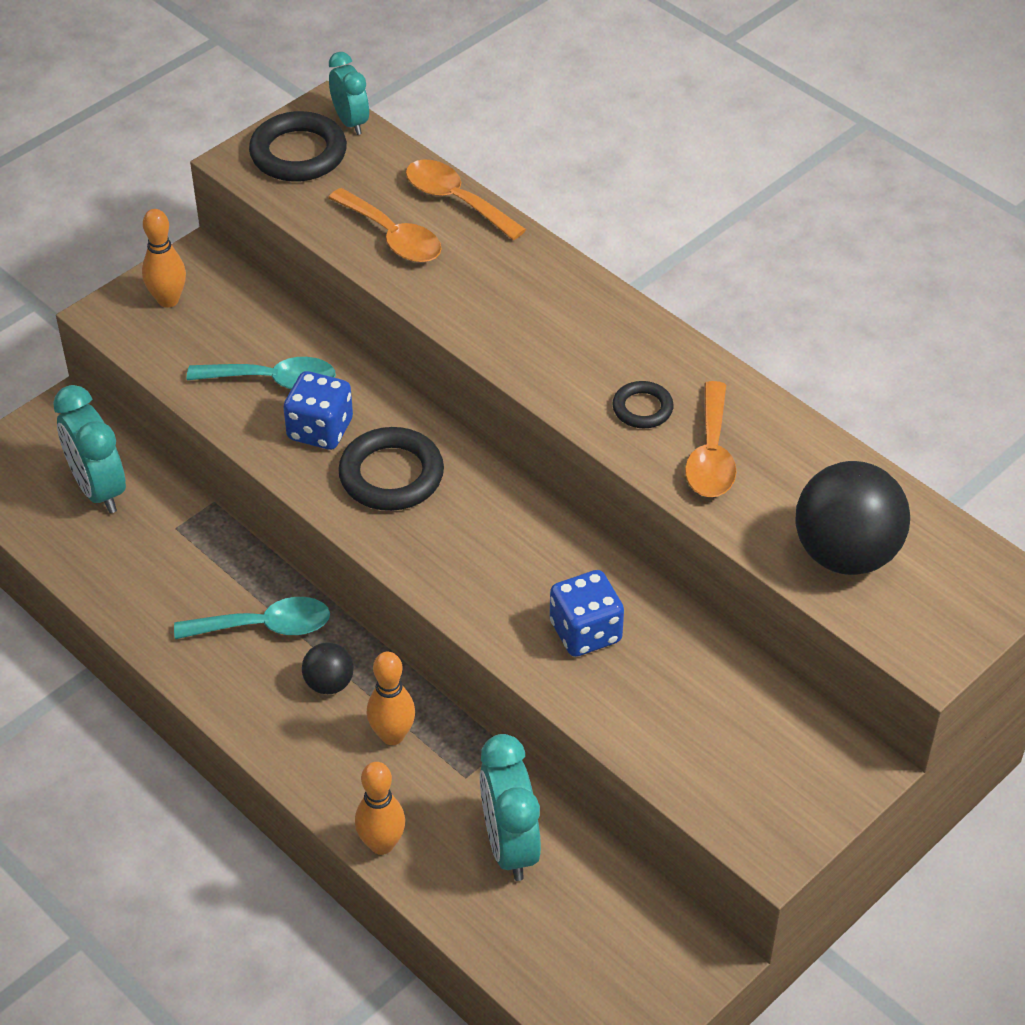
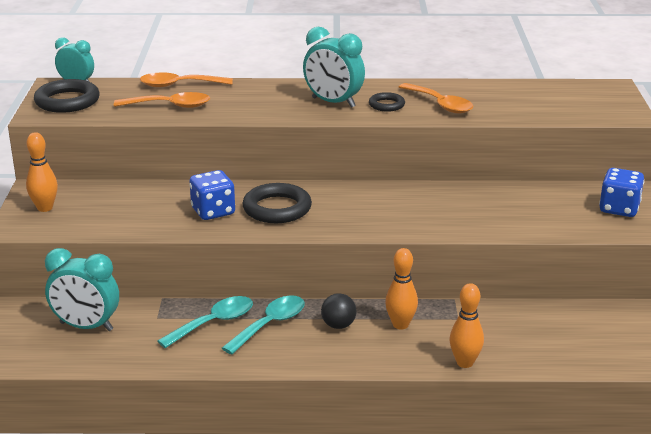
camera: 45 degrees left, 20 degrees down
(274, 380) = (157, 207): turquoise spoon -> turquoise spoon (214, 323)
(510, 845) = (517, 327): turquoise clock -> turquoise clock (333, 102)
(585, 632) = (457, 210): blue dice -> blue dice (619, 209)
(846, 554) = (544, 105): black ball -> none

